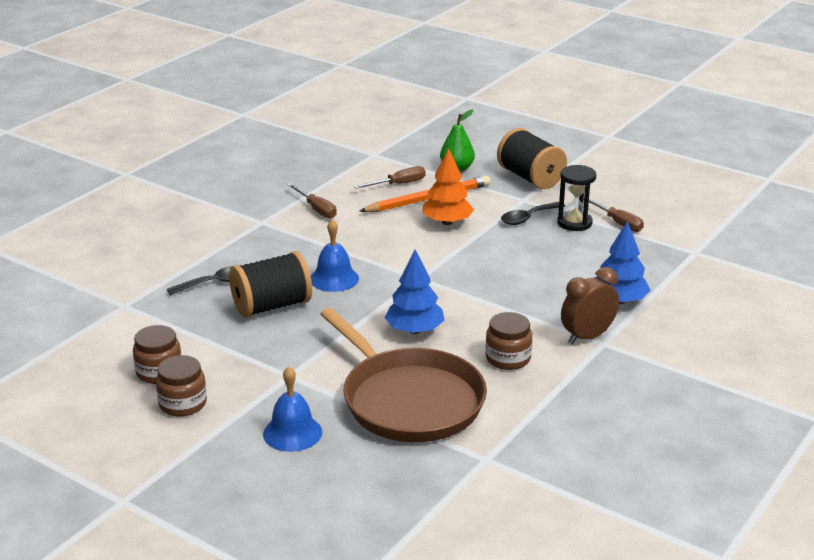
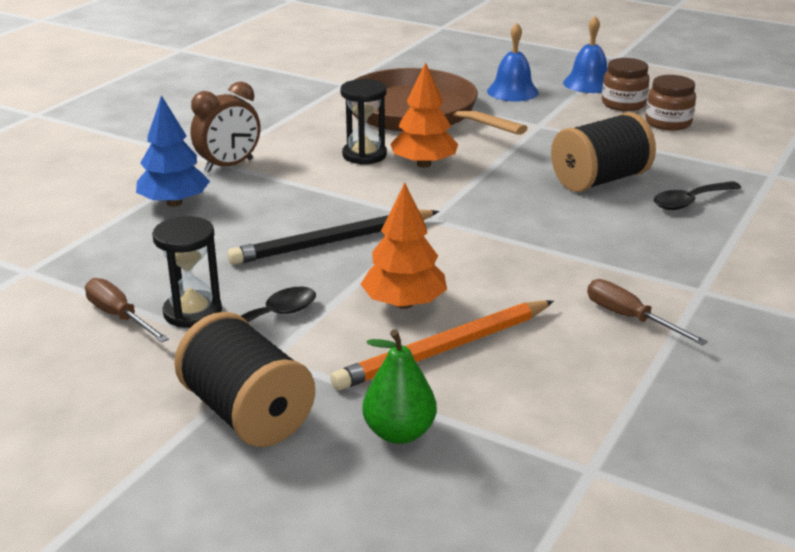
camera: 175 degrees right, 0 degrees up
(334, 278) = (542, 213): blue bell -> blue bell (588, 83)
(398, 184) = (508, 382): brown screwdriver -> none
(414, 330) = (424, 164): blue tree -> orange tree
(466, 343) = (364, 155): none -> black hourglass
(492, 263) = (333, 242): none -> black pencil
(508, 358) = (320, 145): brown jar -> none

